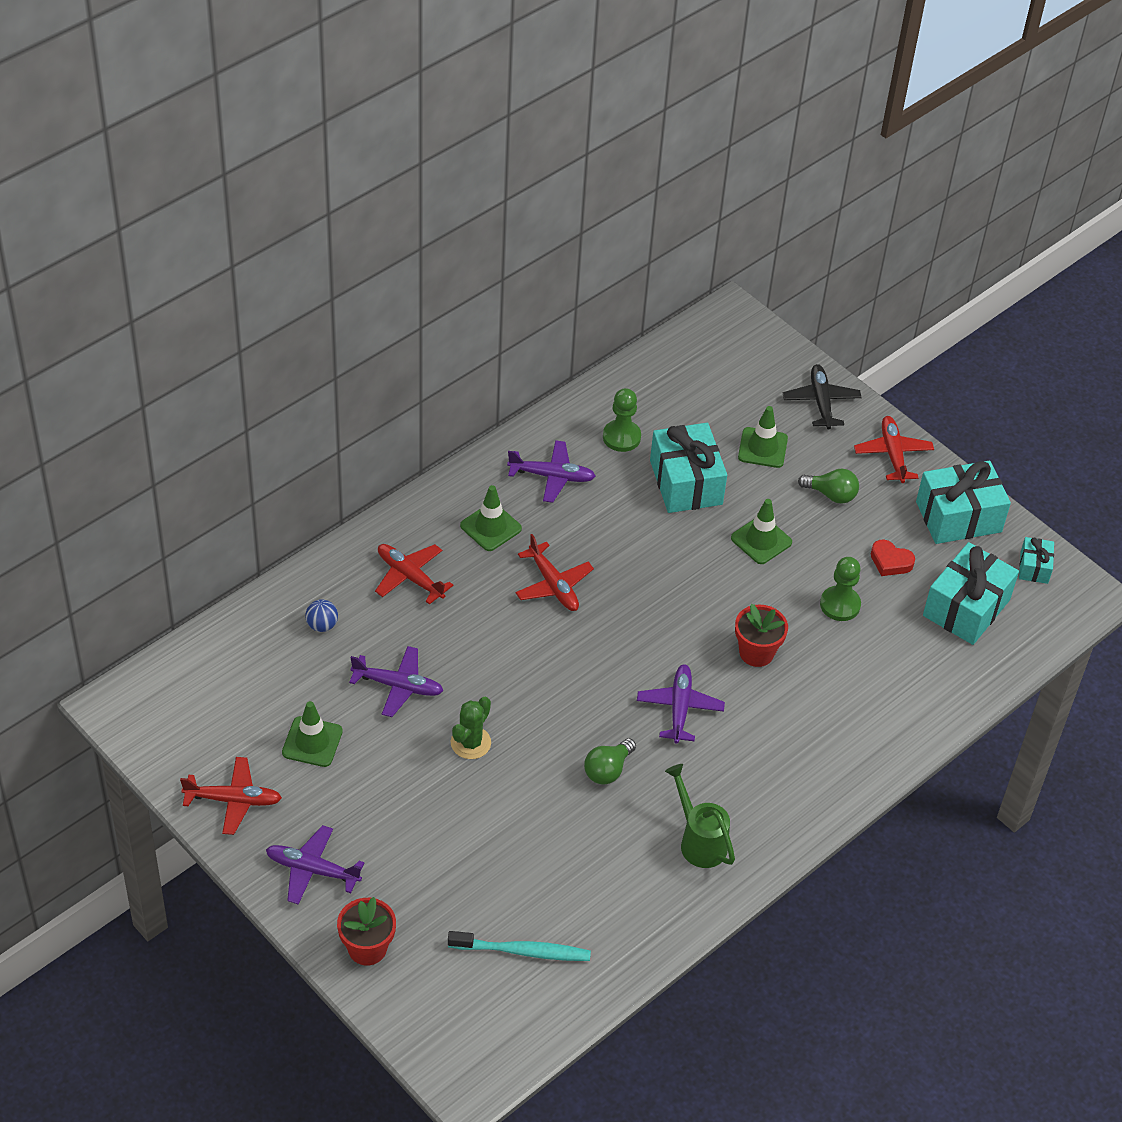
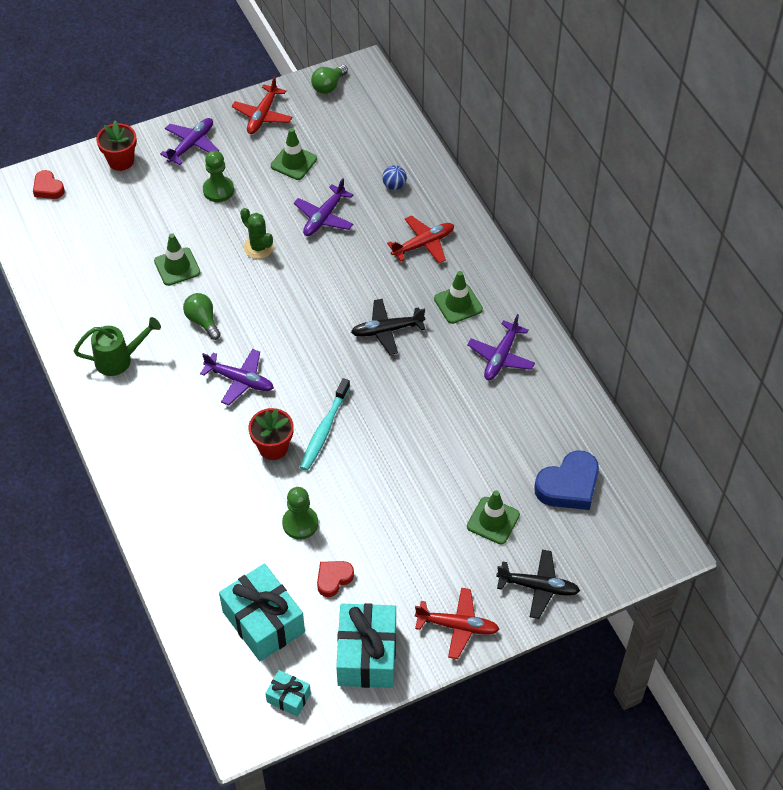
camera: 110 degrees right, 5 degrees up
(446, 1024) = (48, 188): none -> red heart
(522, 951) = (80, 238): turquoise toothbrush -> turquoise toothbrush (324, 430)
(553, 585) = (386, 330): red plane -> black plane
(621, 437) = (532, 417): green pawn -> green pawn (218, 190)
(685, 482) = (468, 450): turquoise gift -> none
(694, 396) = (568, 486): none -> blue heart
(761, 540) = (388, 486): green traffic cone -> green traffic cone (177, 267)
(831, 495) = (423, 558): green light bulb -> green light bulb (328, 86)

